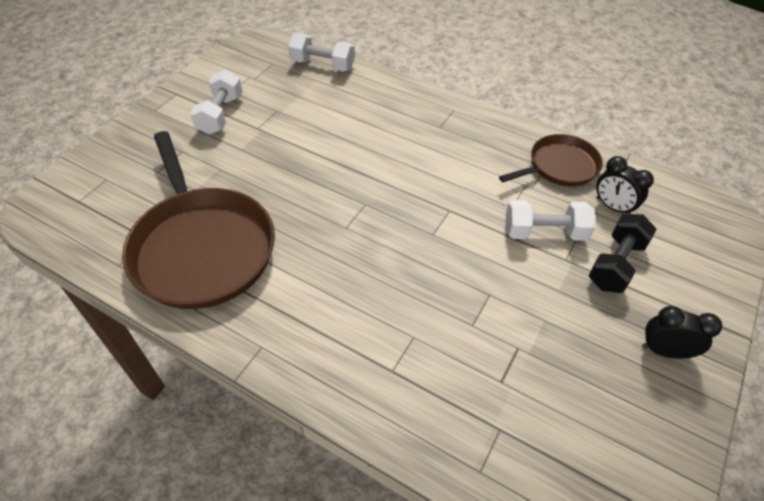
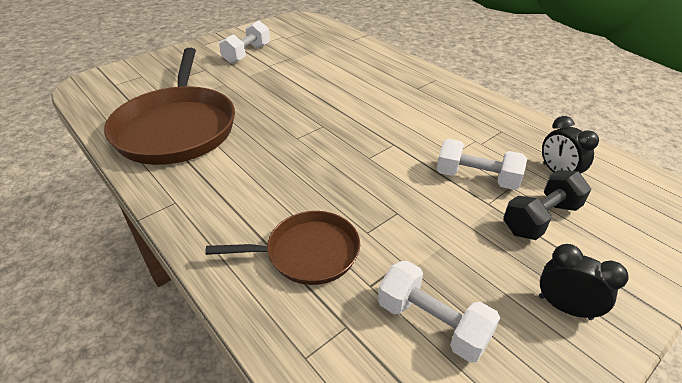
camera: 20 degrees right, 10 degrees down
(322, 65) = (342, 37): white dumbbell -> white dumbbell (432, 323)
(559, 166) = (516, 133): brown pan -> brown pan (307, 253)

